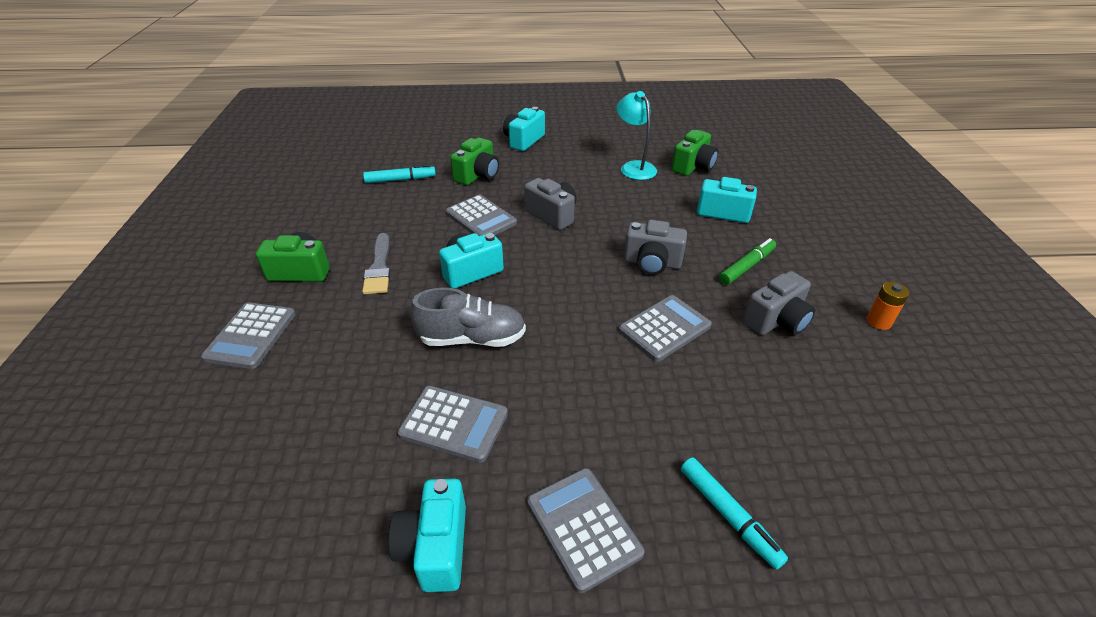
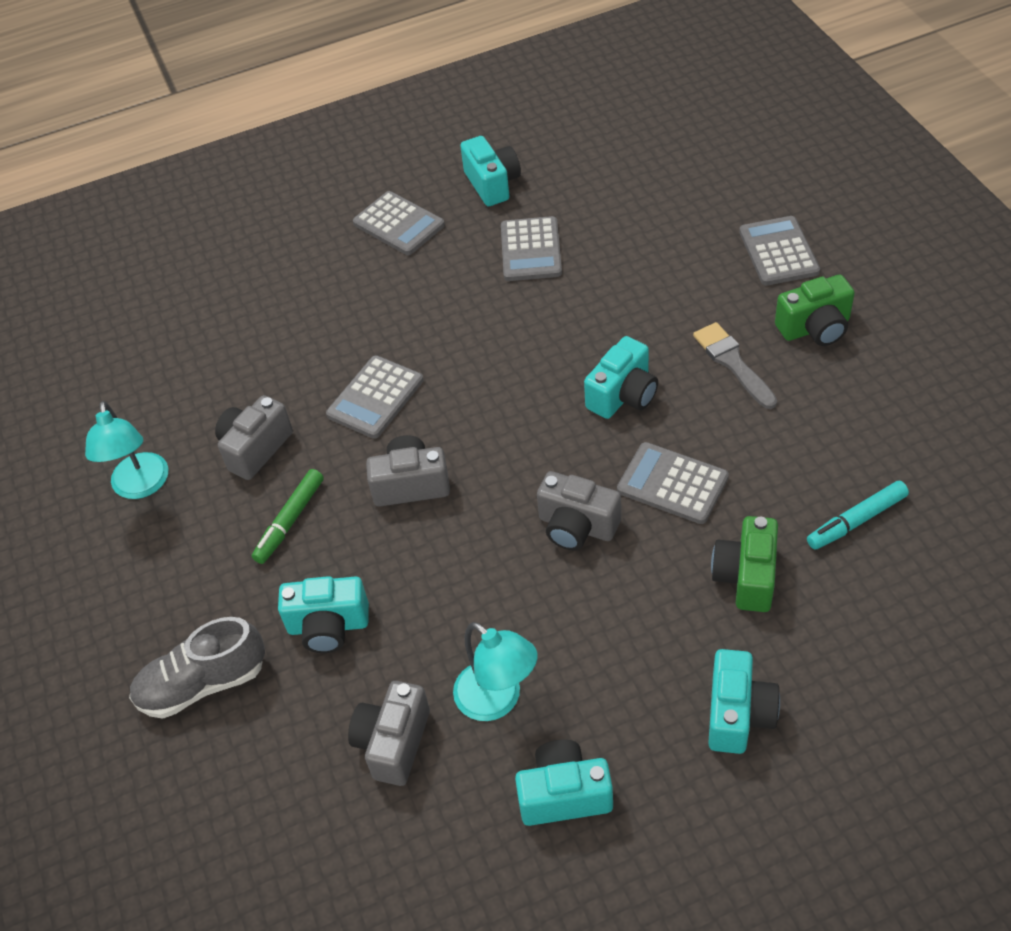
camera: 165 degrees right, 10 degrees up
(454, 424) = (531, 250): grey calculator -> grey calculator turned 90 degrees counterclockwise
(472, 338) = (565, 321): grey shoe -> grey shoe (202, 684)
(616, 138) = (564, 794): none -> turquoise camera
(693, 166) = (393, 743): green camera -> grey camera
(728, 515) = (297, 263): turquoise marker -> none
(878, 322) = (141, 486): orange battery -> turquoise lamp

